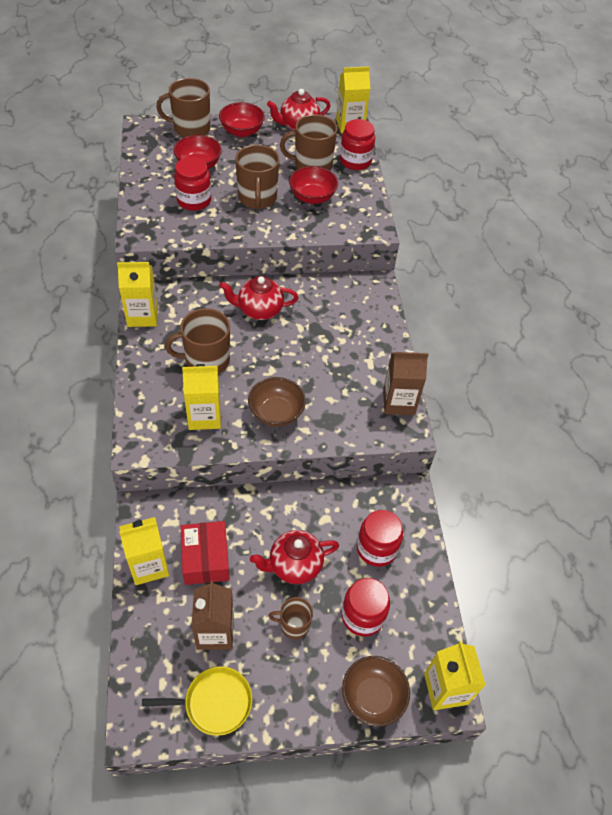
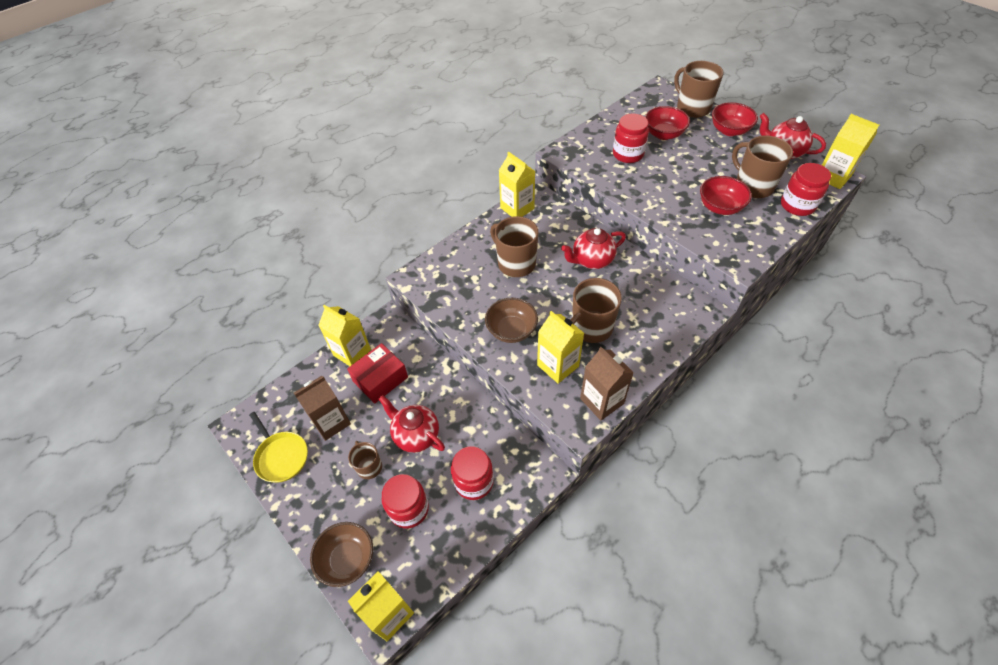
camera: 60 degrees right, 0 degrees up
(204, 416) = (469, 294): yellow carton -> yellow carton (558, 365)
(257, 198) = (675, 181): brown mug -> brown mug (591, 328)
(259, 310) = (592, 260): red teapot -> red teapot turned 75 degrees counterclockwise

